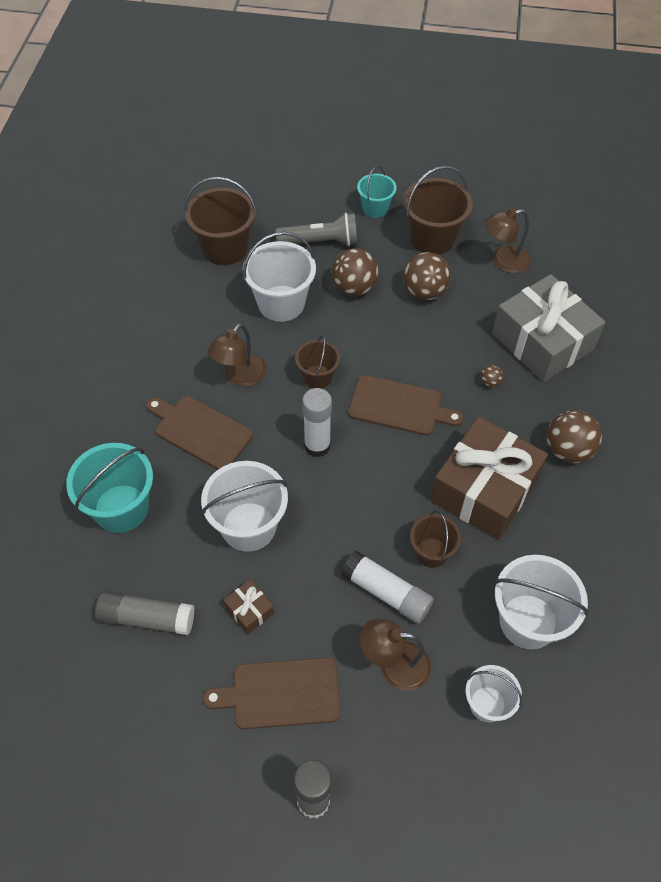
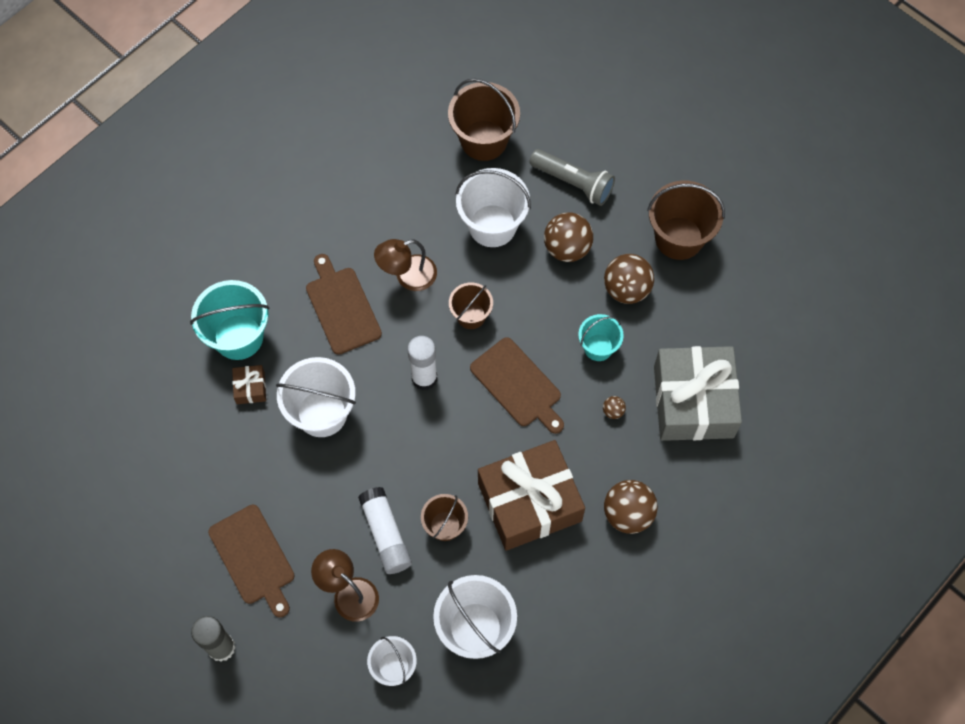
camera: 35 degrees right, 10 degrees up
(146, 618) = (199, 438): grey glue stick -> none
(249, 610) = (275, 481): brown gift -> brown gift (250, 388)
(281, 693) = (253, 558): brown cutting board -> brown cutting board turned 150 degrees counterclockwise
(375, 208) = (650, 175): turquoise bucket -> turquoise bucket (598, 347)
(503, 261) = (726, 301): brown lamp -> none

